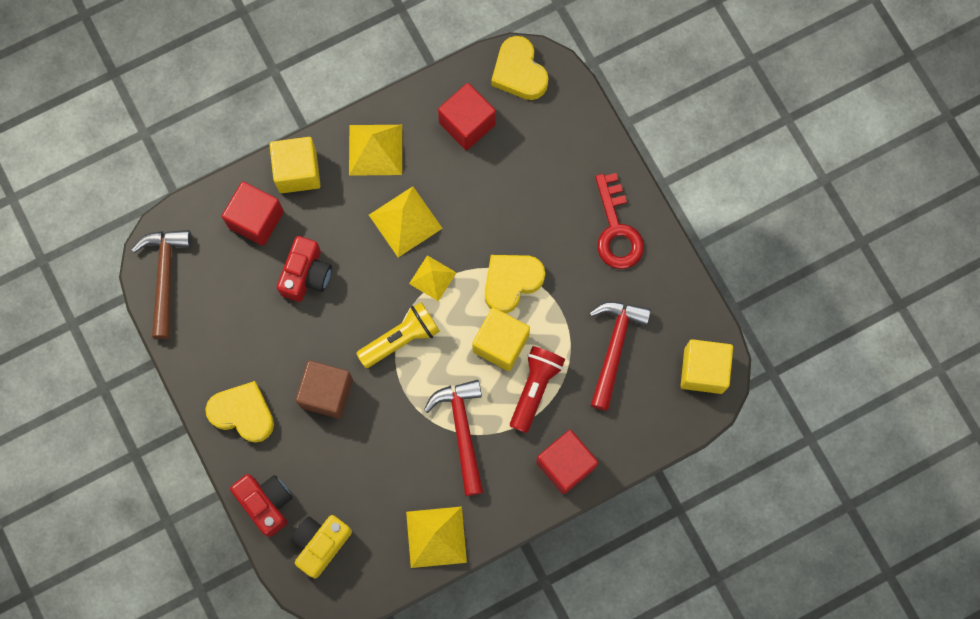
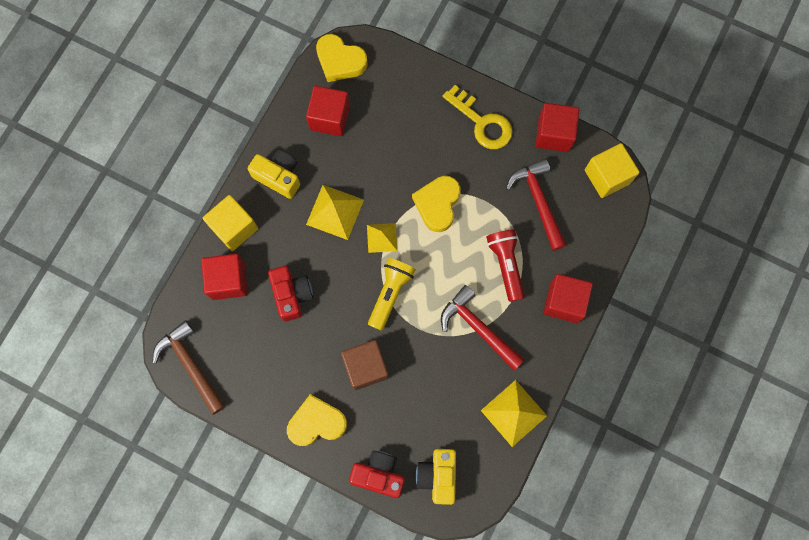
camera: 35 degrees left, 0 degrees up
(375, 149) = (278, 177): yellow pyramid -> yellow camera
(500, 343) = (460, 250): yellow cube -> none
(616, 229) = (482, 122): red key -> yellow key
(681, 291) = (554, 134): none -> red cube

